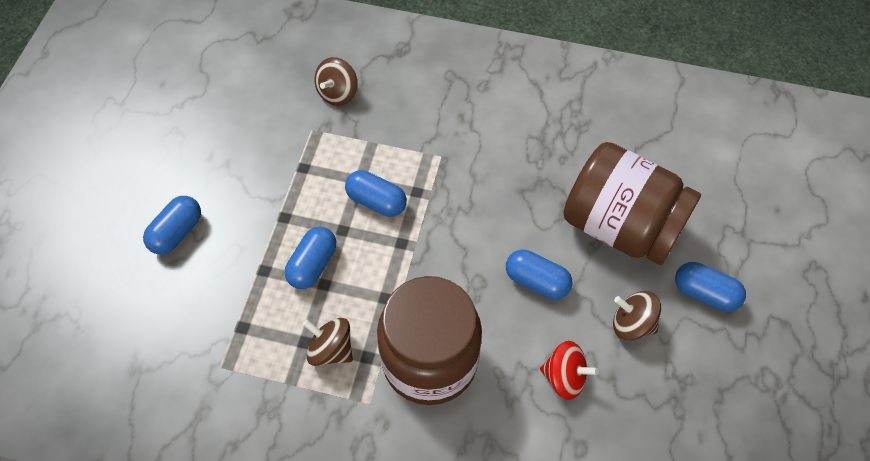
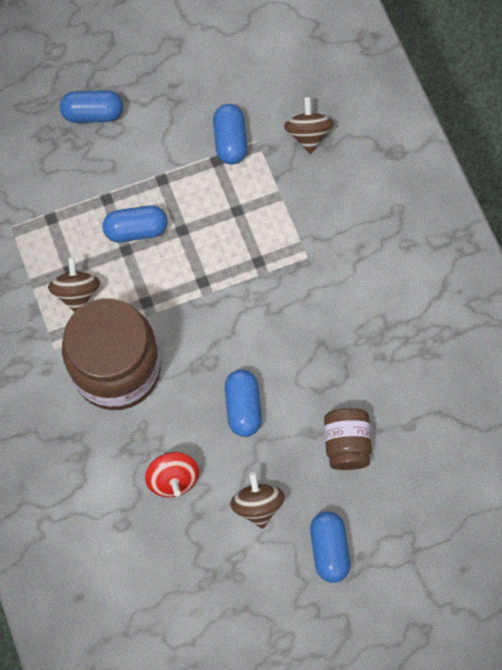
camera: 55 degrees right, 10 degrees up
(338, 93) = (308, 134): brown spinning top -> brown spinning top turned 90 degrees clockwise
(376, 201) = (226, 237): blue capsule -> blue capsule (230, 141)
(621, 226) = (346, 444): brown jar -> brown jar, size x0.49

